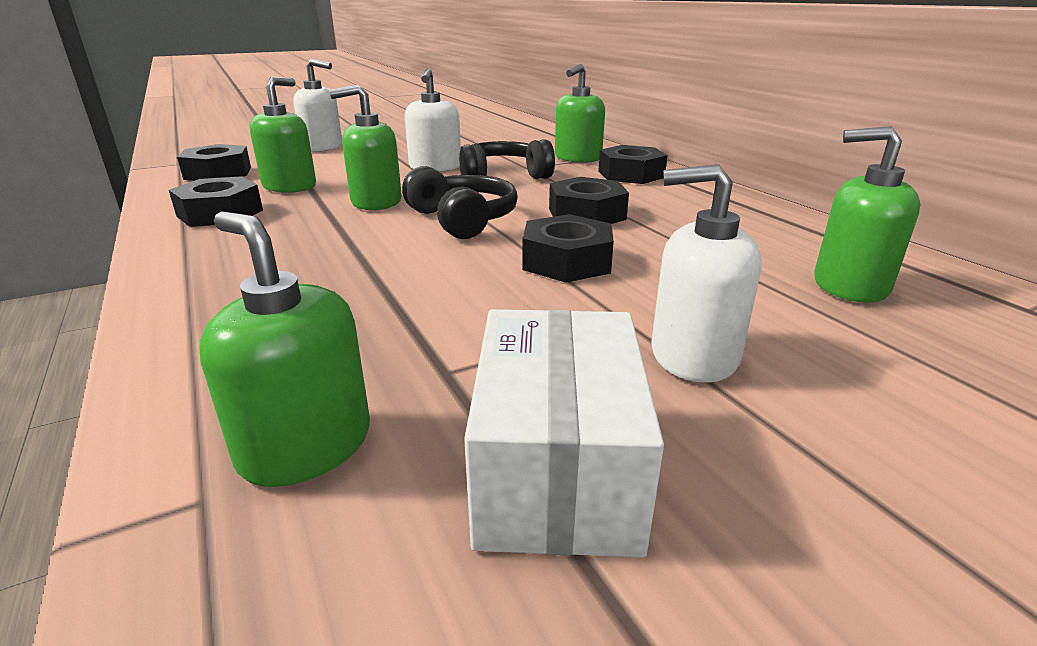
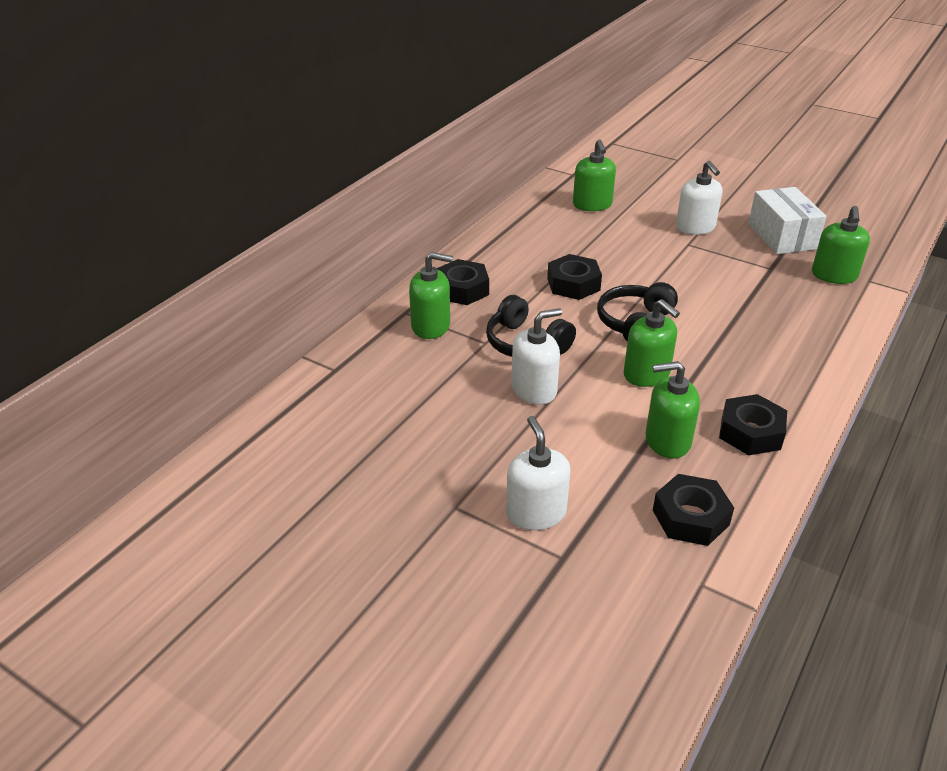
camera: 120 degrees left, 10 degrees up
(556, 469) = (782, 236): white box -> white box turned 75 degrees counterclockwise
(567, 261) = (650, 271): black nut -> none

